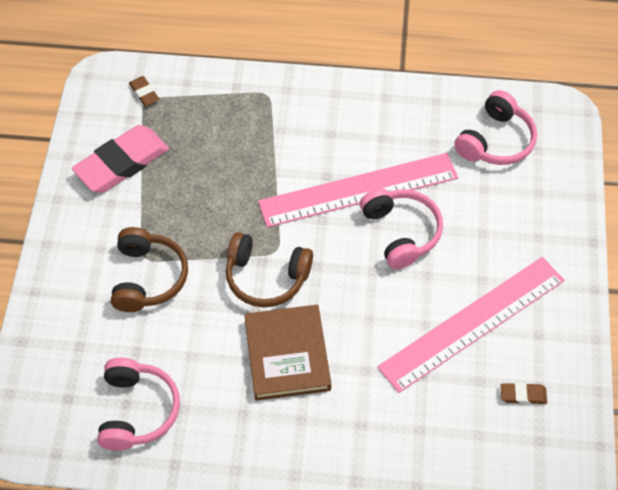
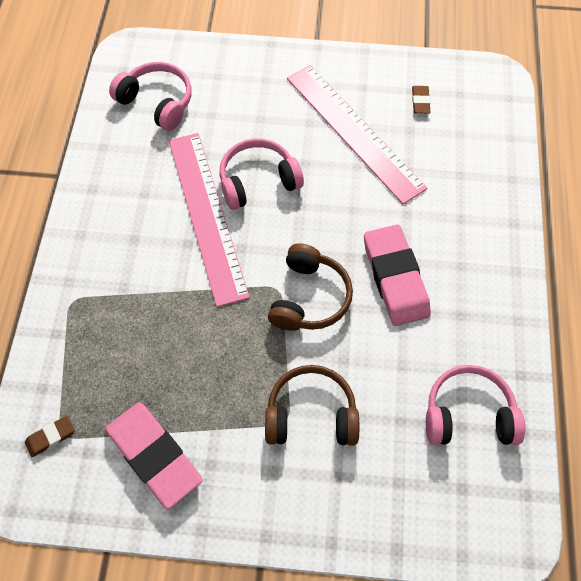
camera: 90 degrees left, 5 degrees up
(287, 355) = (395, 278): brown book -> pink eraser

